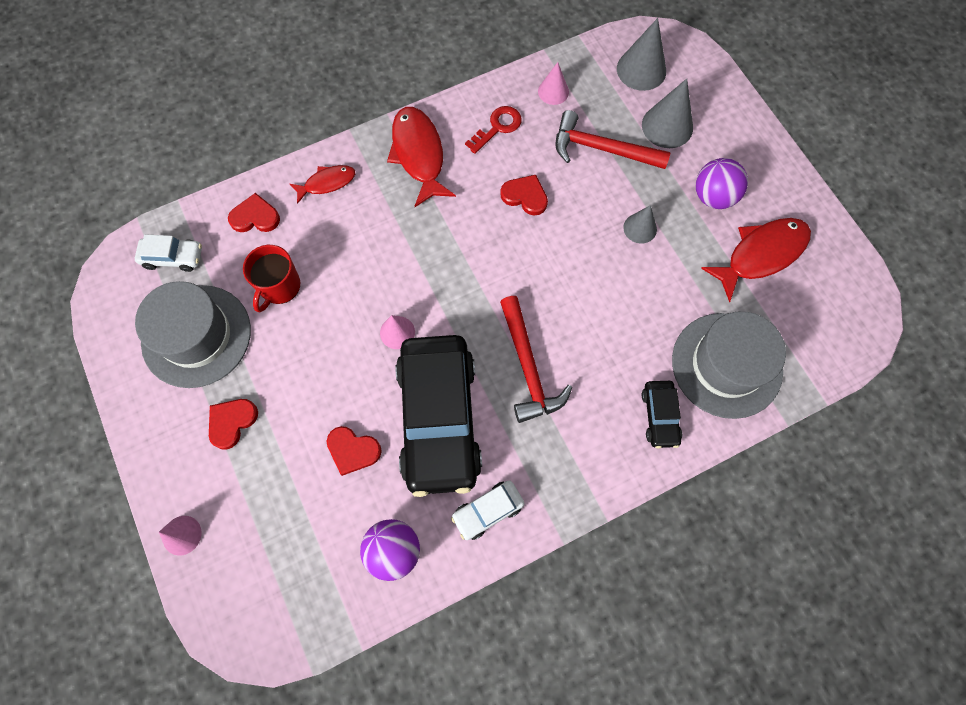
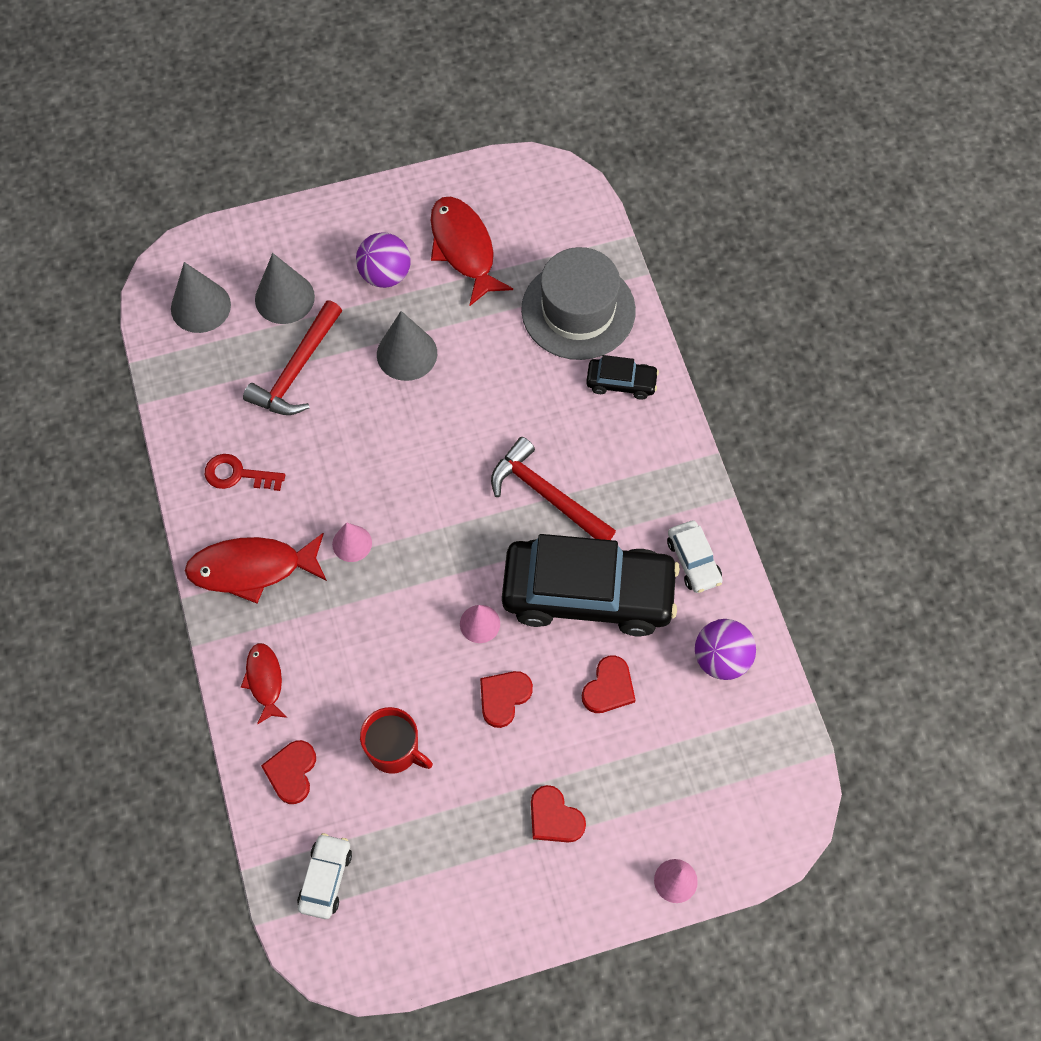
camera: 80 degrees left, 5 degrees down
(196, 336) = (439, 853): grey hat -> none
(498, 127) = (237, 474): red key -> red key turned 45 degrees counterclockwise
(525, 196) = (338, 461): red heart -> red heart (504, 697)
(528, 367) = (546, 495): red hammer -> red hammer turned 135 degrees counterclockwise
(553, 91) = (204, 405): pink cone -> pink cone (352, 543)
(640, 228) = (407, 354): grey cone -> grey cone, size x1.62

